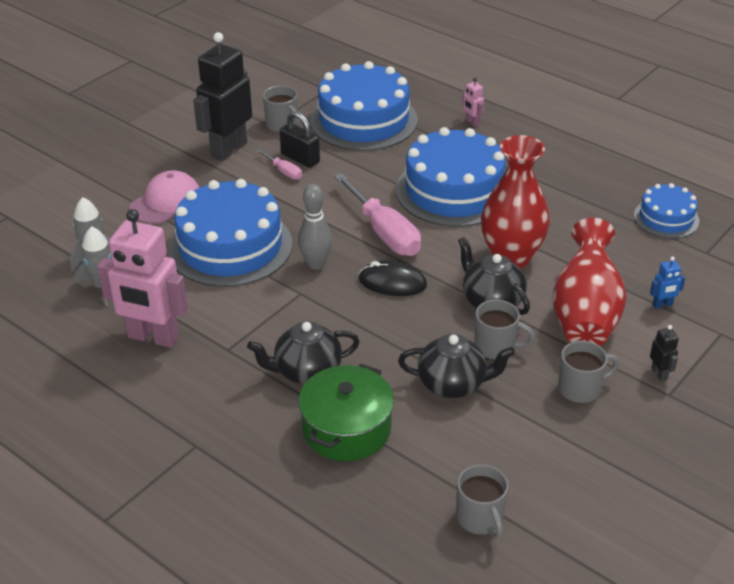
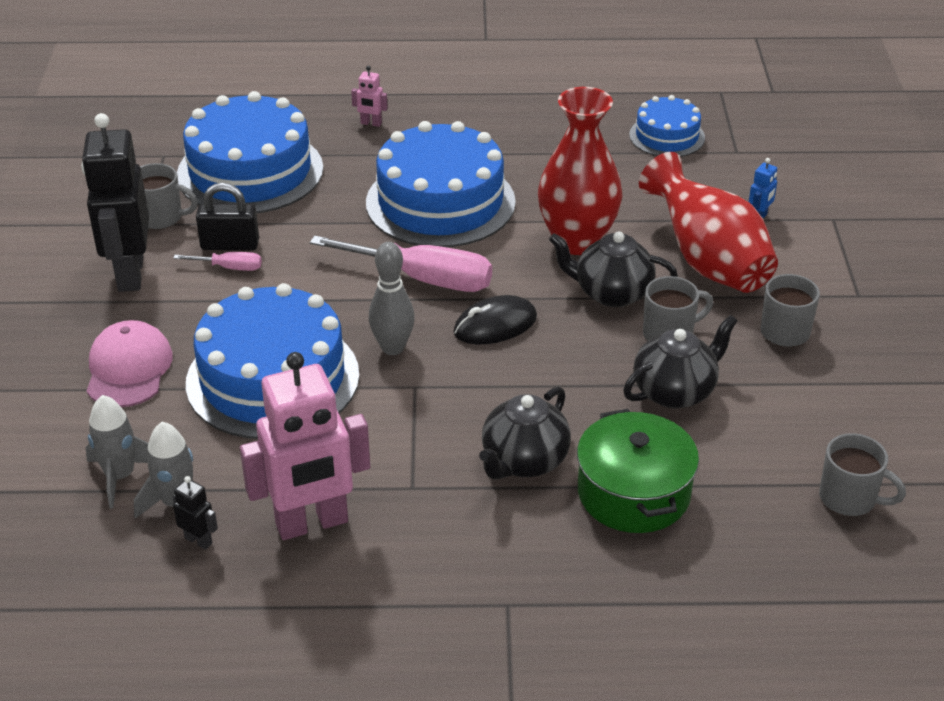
camera: 40 degrees left, 0 degrees up
(659, 374) = (830, 281): black robot -> black robot (198, 540)

